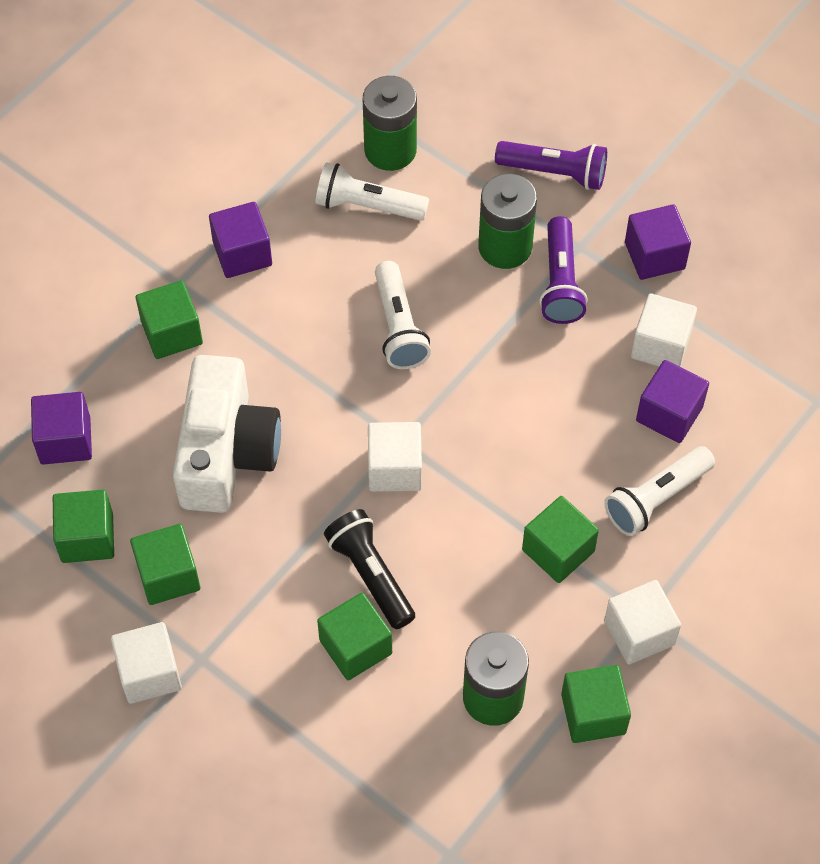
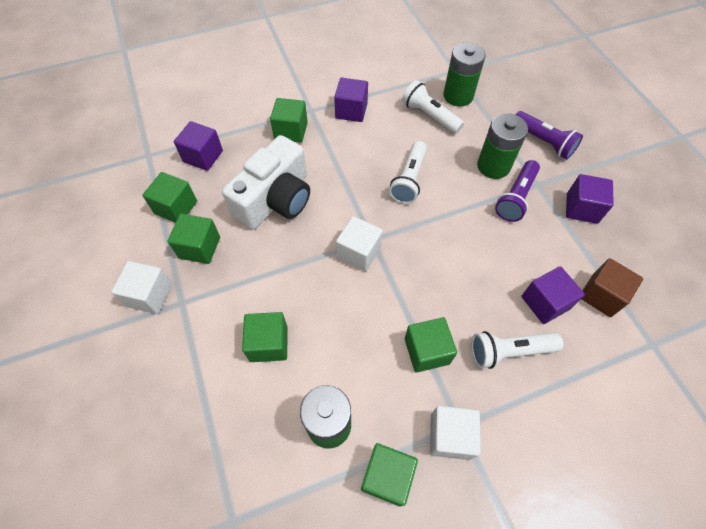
camera: 30 degrees right, 0 degrees up
(371, 575) = (306, 305): black flashlight -> none
(660, 345) = (560, 259): white cube -> none
(732, 369) = (601, 295): none -> brown cube

